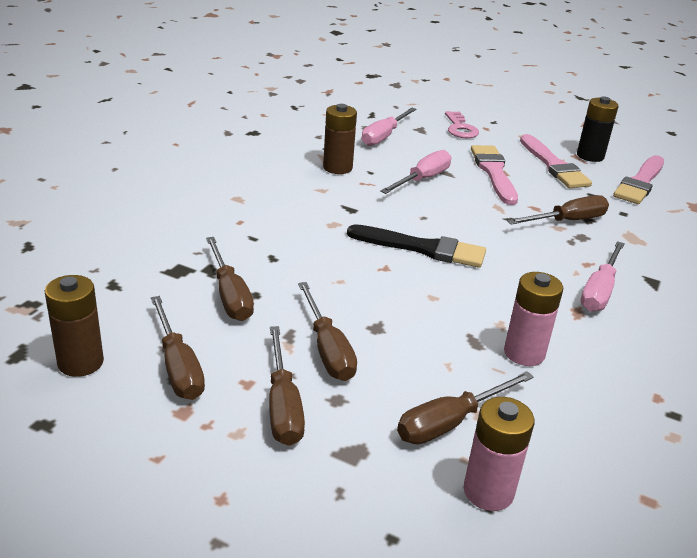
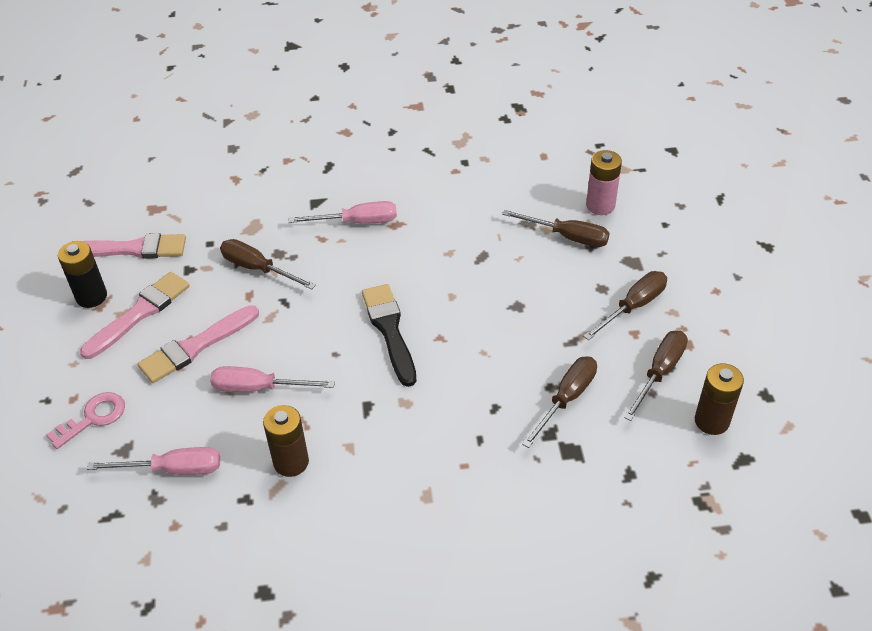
camera: 120 degrees left, 15 degrees up
(327, 349) = (565, 316): brown screwdriver -> none
(524, 353) = (471, 232): pink battery -> none

